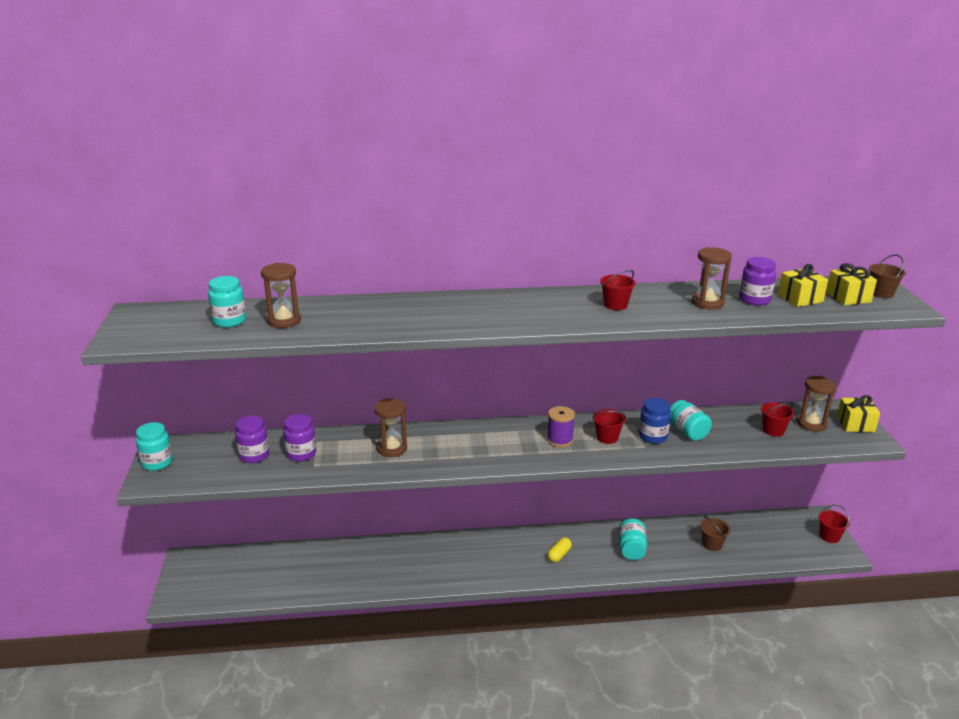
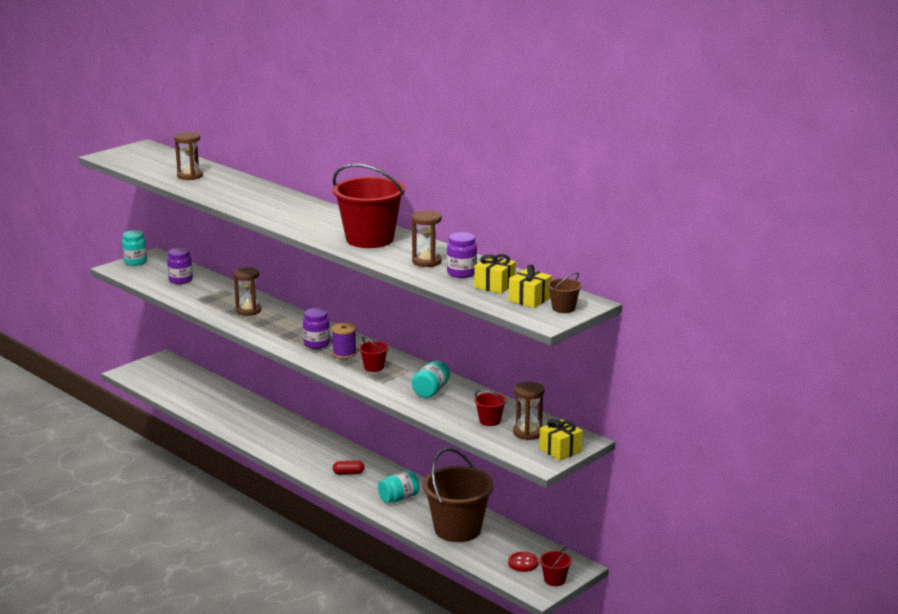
camera: 50 degrees right, 5 degrees down
(229, 321) = (168, 166): turquoise jar -> none
(301, 454) = (202, 290): purple jar -> purple jar (317, 344)
(559, 555) = (348, 473): yellow capsule -> red capsule
(615, 305) = (370, 239): red bucket -> red bucket, size x2.33
(653, 437) = (402, 381): blue jar -> none
(712, 544) = (457, 529): brown bucket -> brown bucket, size x2.33
(792, 538) = (523, 563): none -> red button

